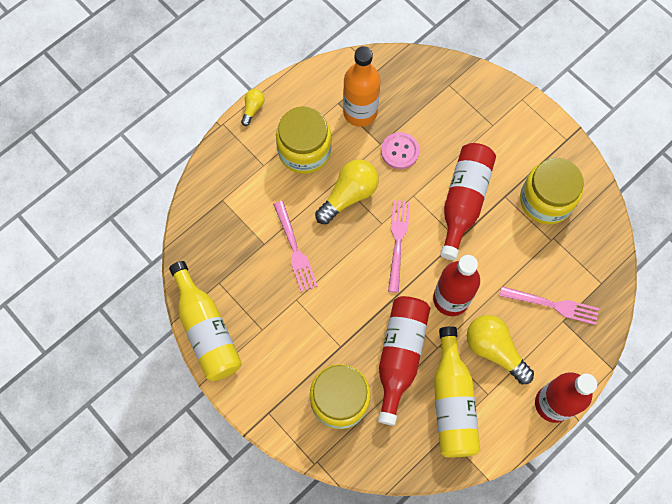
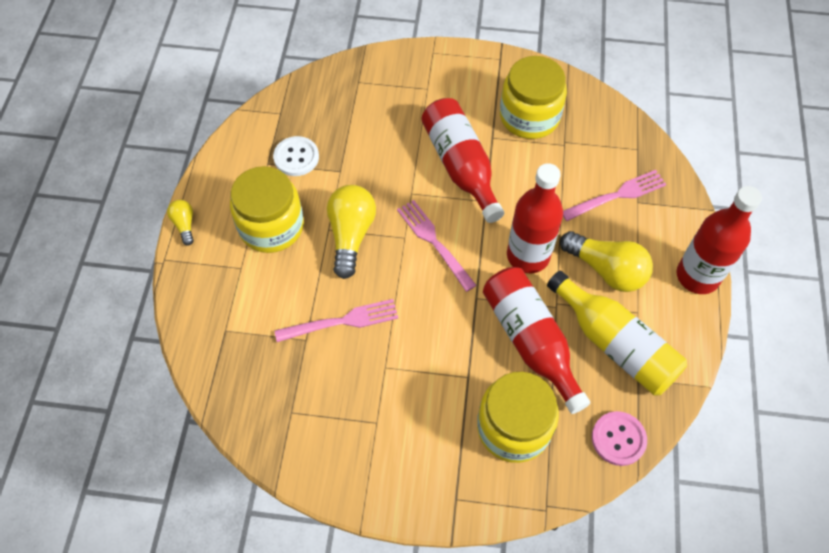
camera: 40 degrees left, 10 degrees down
(206, 330) = (319, 469): yellow bottle -> none
(295, 249) = (342, 321): pink fork -> pink fork turned 45 degrees counterclockwise
(360, 112) = (296, 157): orange bottle -> white button
(400, 151) = (364, 165): pink button -> pink button (618, 439)
(494, 350) = (606, 270): yellow light bulb -> yellow light bulb turned 150 degrees counterclockwise

